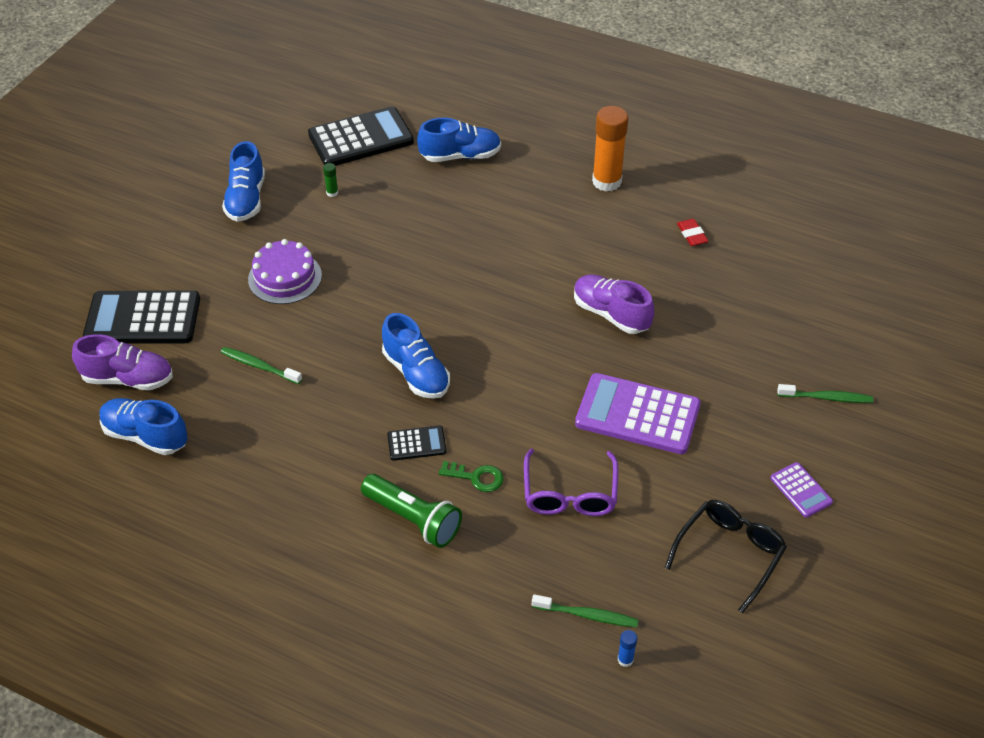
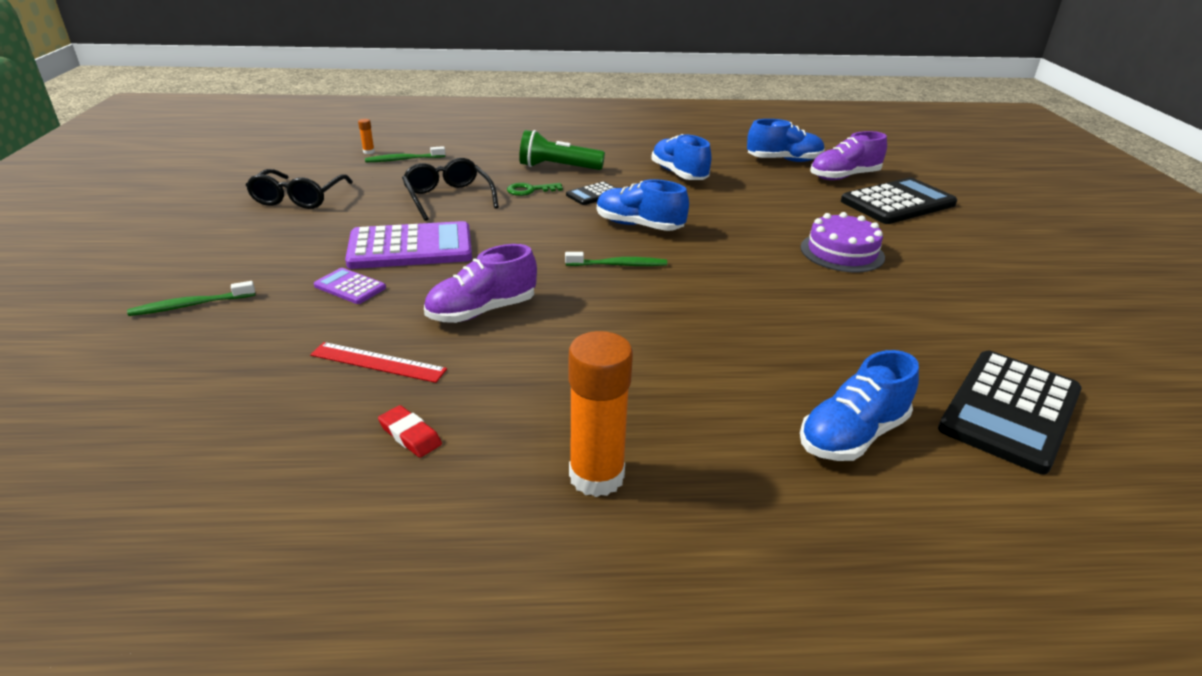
camera: 150 degrees right, 15 degrees down
(246, 199) = (992, 298): blue shoe -> blue shoe (679, 174)
(259, 366) = (768, 201): green toothbrush -> green toothbrush (618, 265)
(332, 193) = (926, 332): green glue stick -> none
(570, 494) = (448, 198): purple glasses -> black glasses
(611, 314) = (482, 311): purple shoe -> purple shoe turned 135 degrees clockwise
(625, 659) = (368, 152): blue glue stick -> orange glue stick
(697, 292) = (378, 362): none -> red ruler
(801, 490) = (230, 239): purple calculator -> purple calculator (350, 287)

